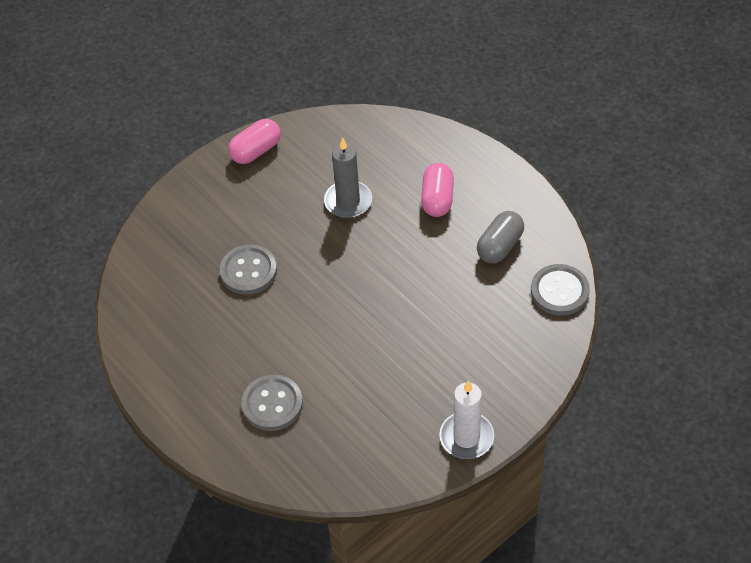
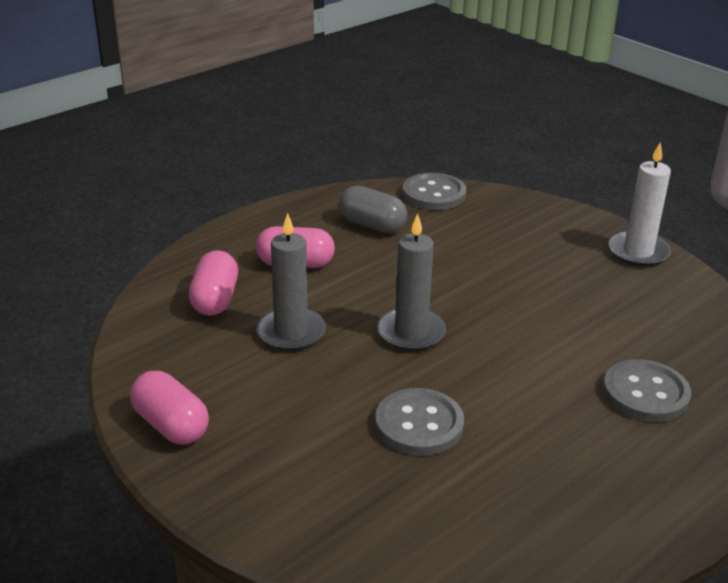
camera: 95 degrees left, 20 degrees down
(347, 269) = (411, 333): none -> grey candle
(388, 157) = (215, 299): none -> pink capsule

